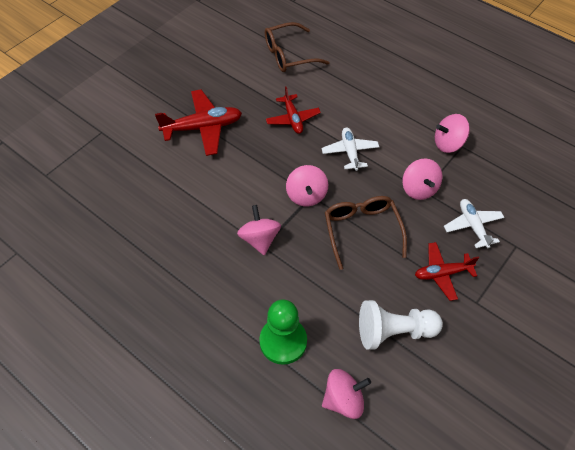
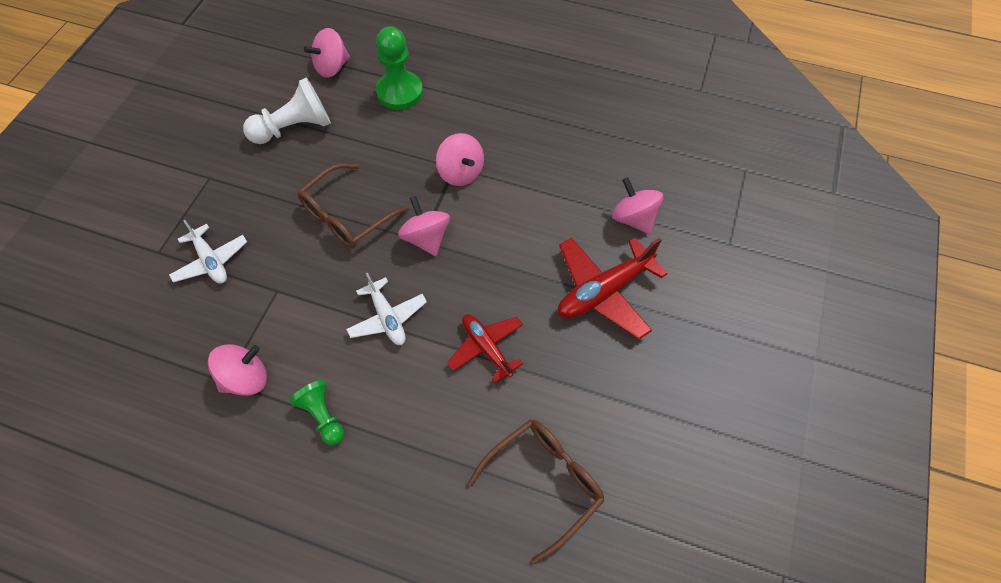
camera: 160 degrees right, 5 degrees up
(362, 231) = (347, 215): brown glasses -> brown glasses turned 75 degrees clockwise
(402, 112) = (323, 416): none -> green pawn
(419, 189) = (283, 291): pink spinning top -> pink spinning top (633, 218)
(442, 273) = (247, 195): red plane -> none

